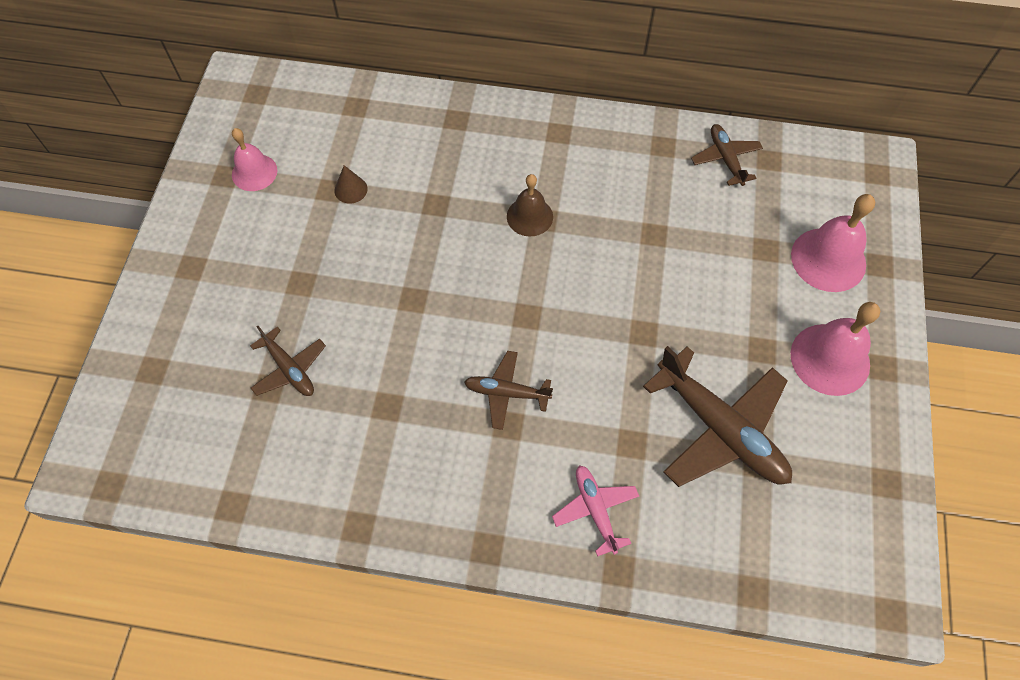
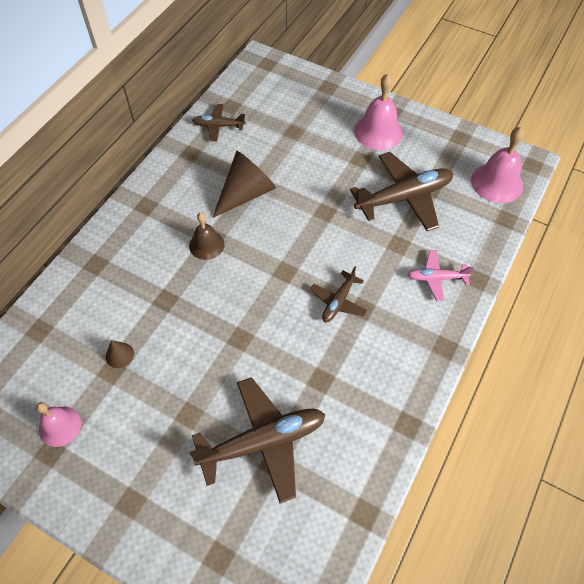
camera: 70 degrees left, 5 degrees down
(289, 369) = (263, 442): brown plane -> brown plane, size x1.88
(628, 230) = (246, 193): none -> brown cone
(828, 259) = (314, 107): pink bell -> pink bell (497, 182)

